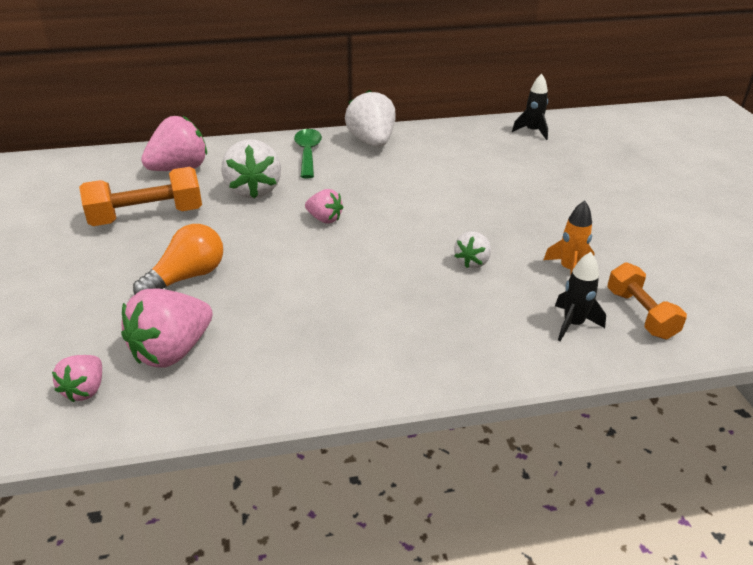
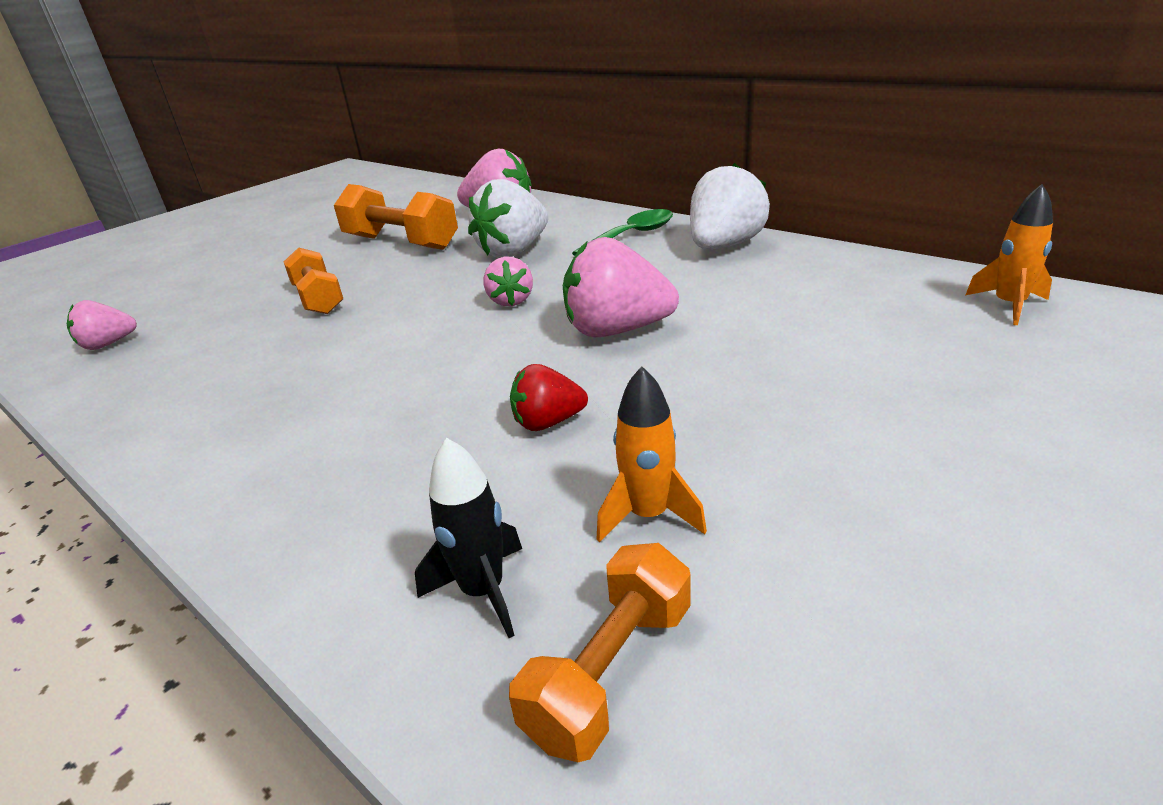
camera: 55 degrees right, 5 degrees down
(172, 351) = (189, 348): pink strawberry -> pink strawberry (616, 331)
(187, 277) = (318, 299): orange light bulb -> orange dumbbell
(472, 262) = (548, 422): white strawberry -> red strawberry
(532, 131) = (1009, 306): black rocket -> orange rocket

